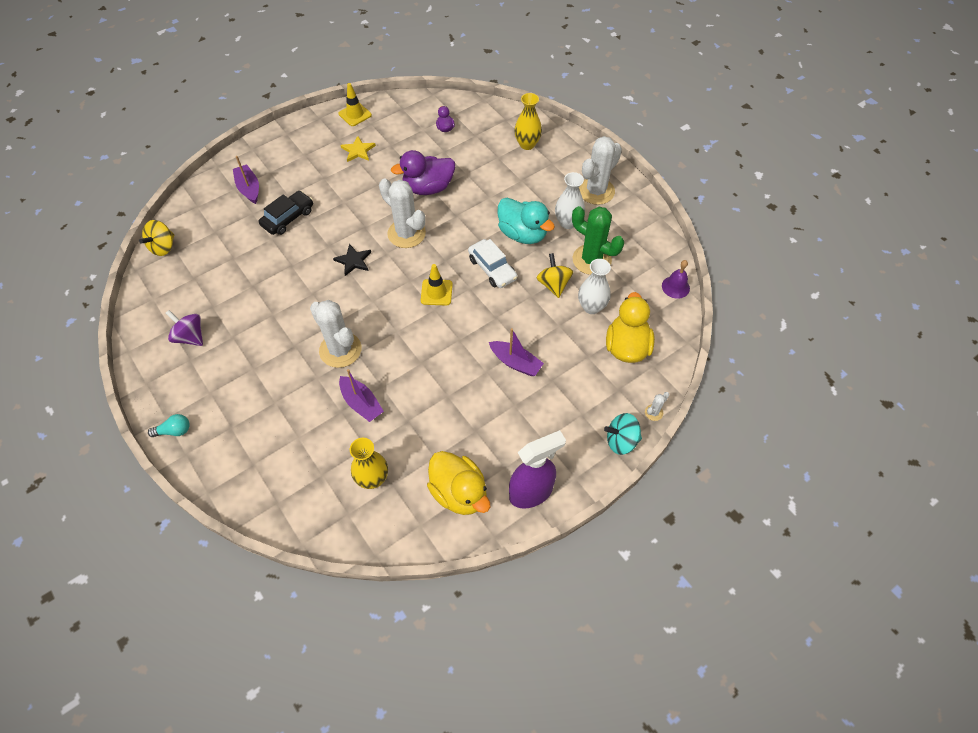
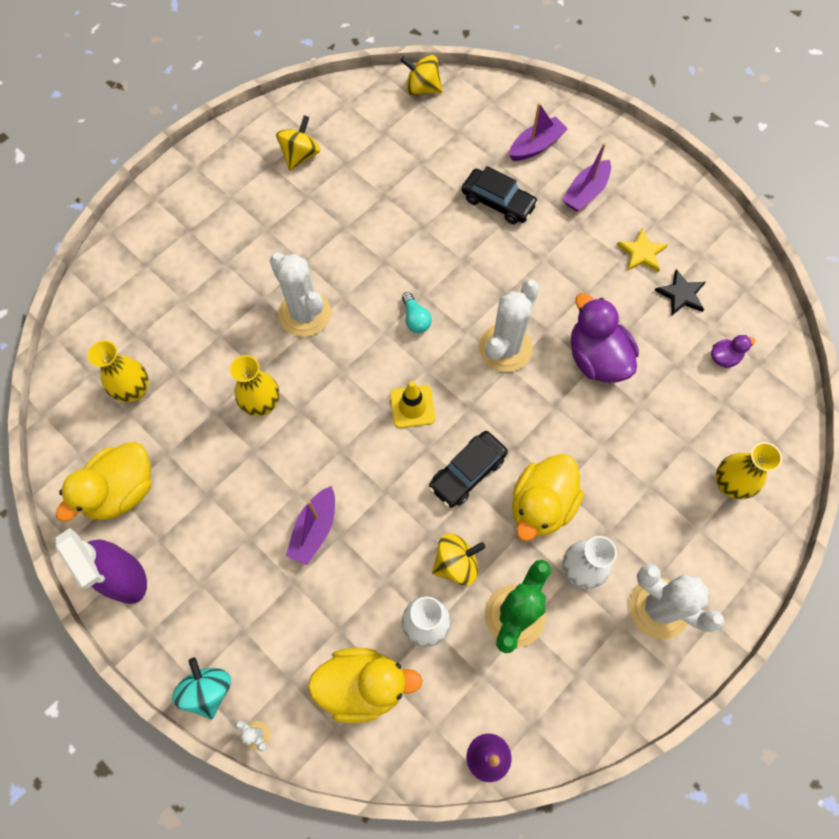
camera: 80 degrees right, 10 degrees up
(174, 431) = (179, 179): turquoise light bulb -> turquoise light bulb (415, 319)
(190, 337) = (300, 155): purple spinning top -> yellow spinning top
(340, 350) = (305, 313): white cactus -> white cactus turned 75 degrees counterclockwise
(353, 261) = (444, 294): black star -> black star (681, 294)
(355, 114) = (711, 231): yellow traffic cone -> none
(361, 403) = (232, 355): purple boat -> purple boat (586, 192)
(409, 386) = (262, 404): none -> yellow vase
(492, 269) = (467, 472): white car -> black car
(522, 234) = (541, 505): turquoise duck -> yellow duck

